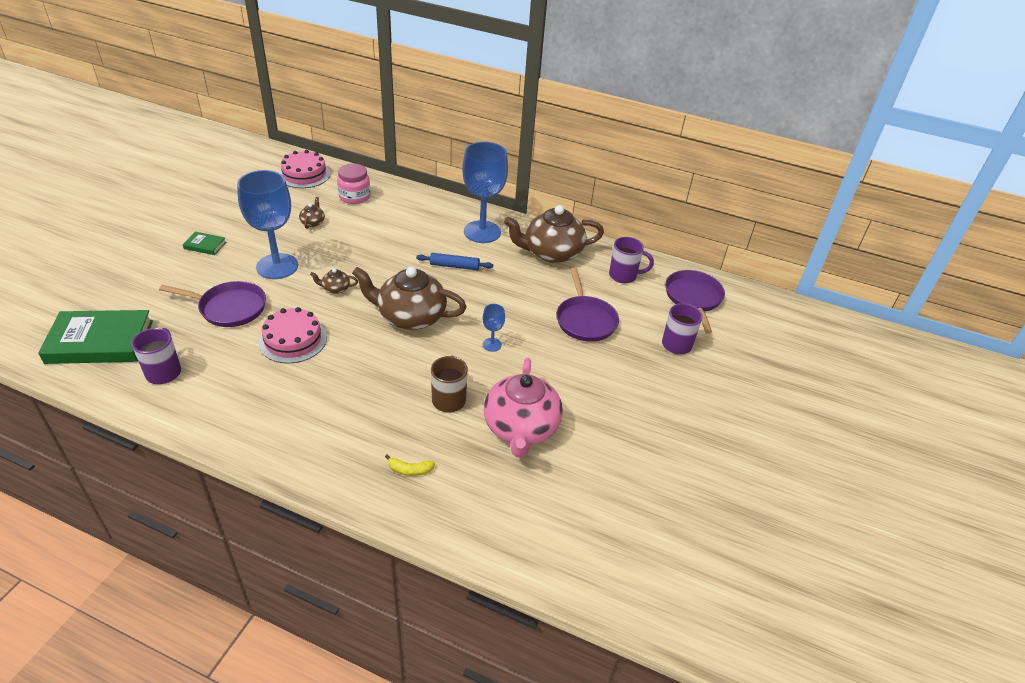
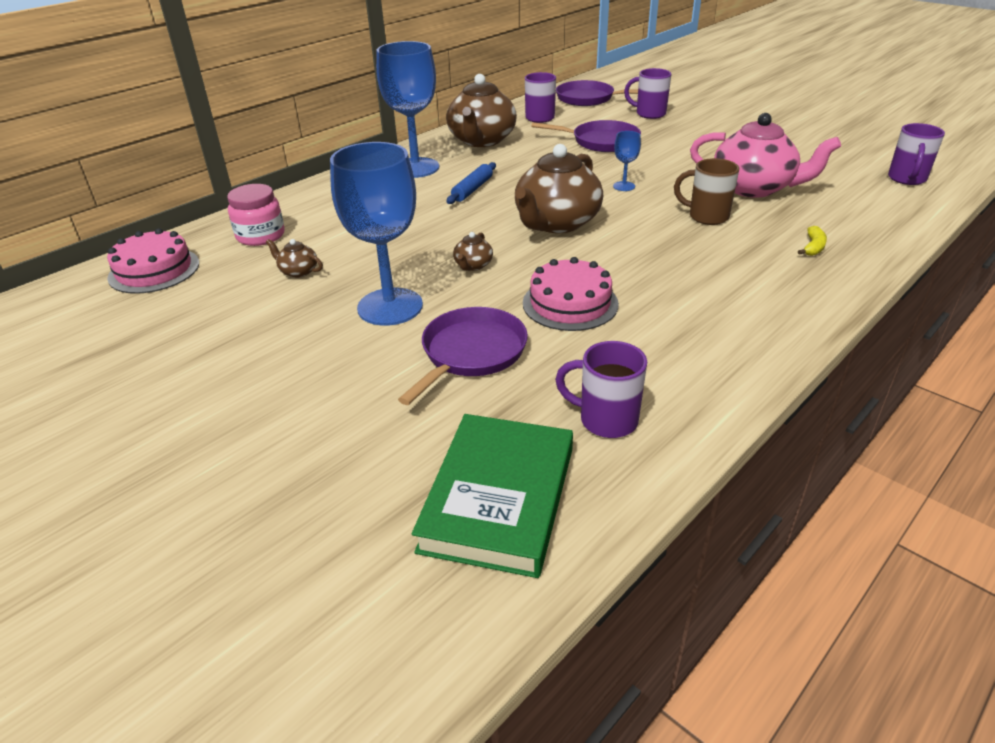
camera: 65 degrees left, 5 degrees down
(205, 245) = (279, 373): green book -> none
(595, 553) = (907, 179): none -> purple mug

